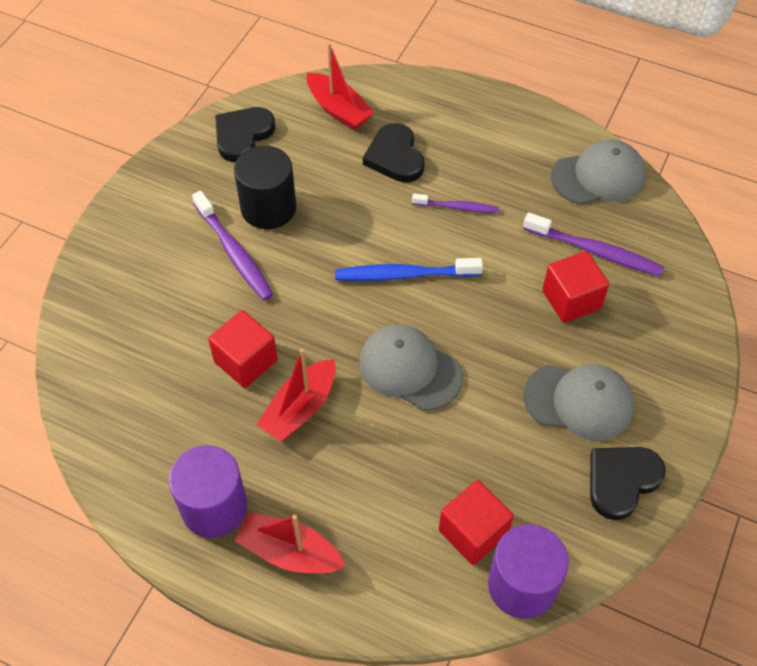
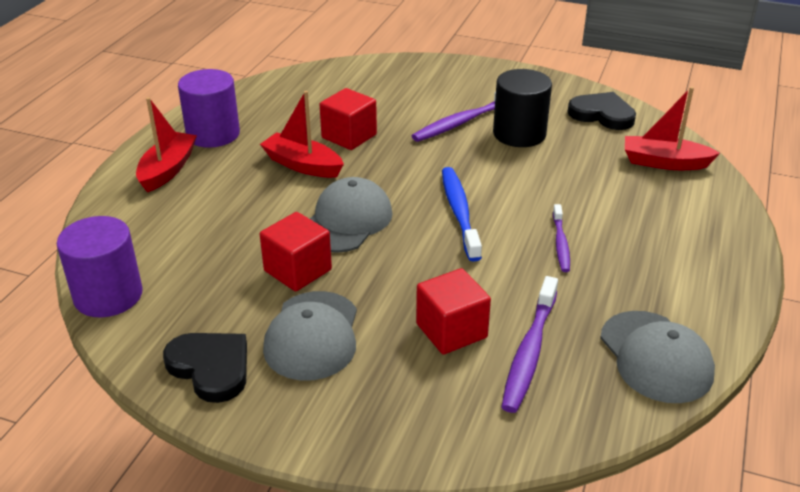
camera: 85 degrees right, 20 degrees down
(338, 110) = (664, 162): red boat -> red boat turned 60 degrees clockwise
(395, 156) = (615, 200): black heart -> none
(473, 532) = (168, 264): red cube -> red cube (297, 270)

